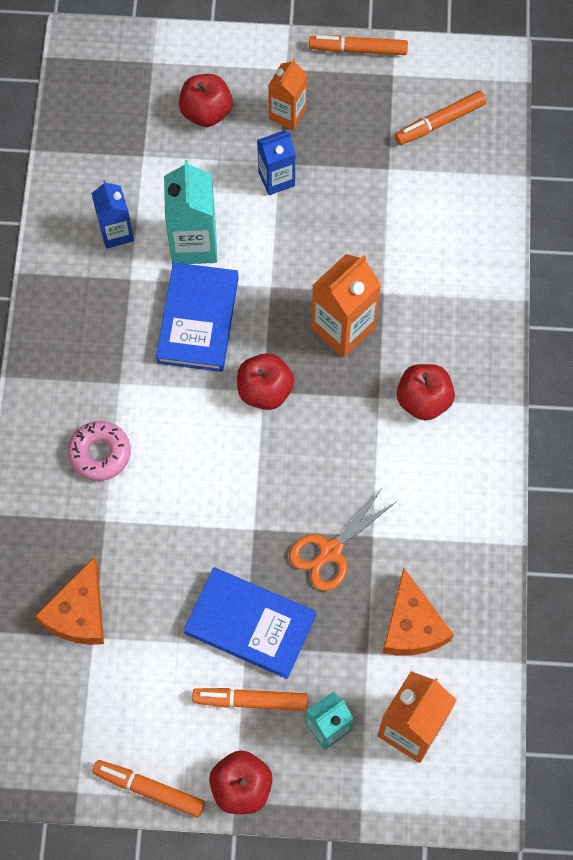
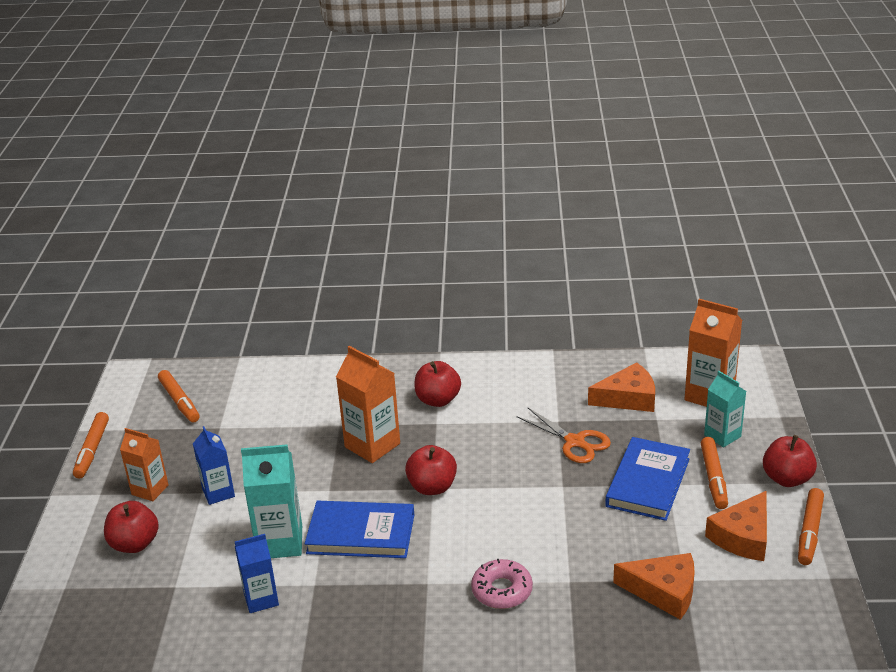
camera: 90 degrees left, 35 degrees down
(150, 713) = (743, 536): none -> orange cheese

